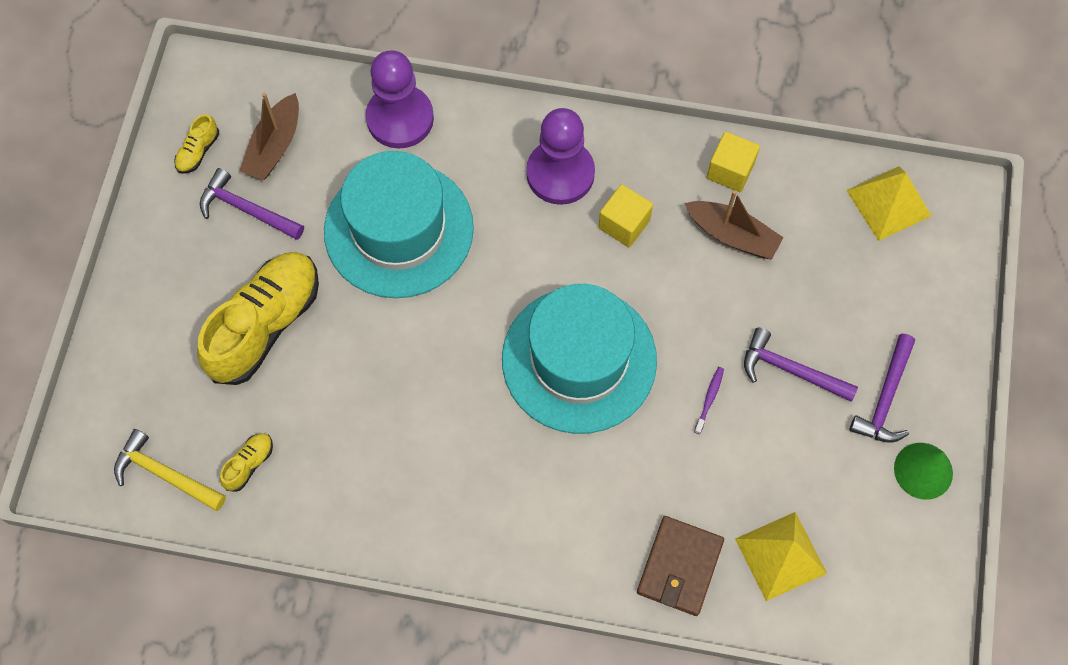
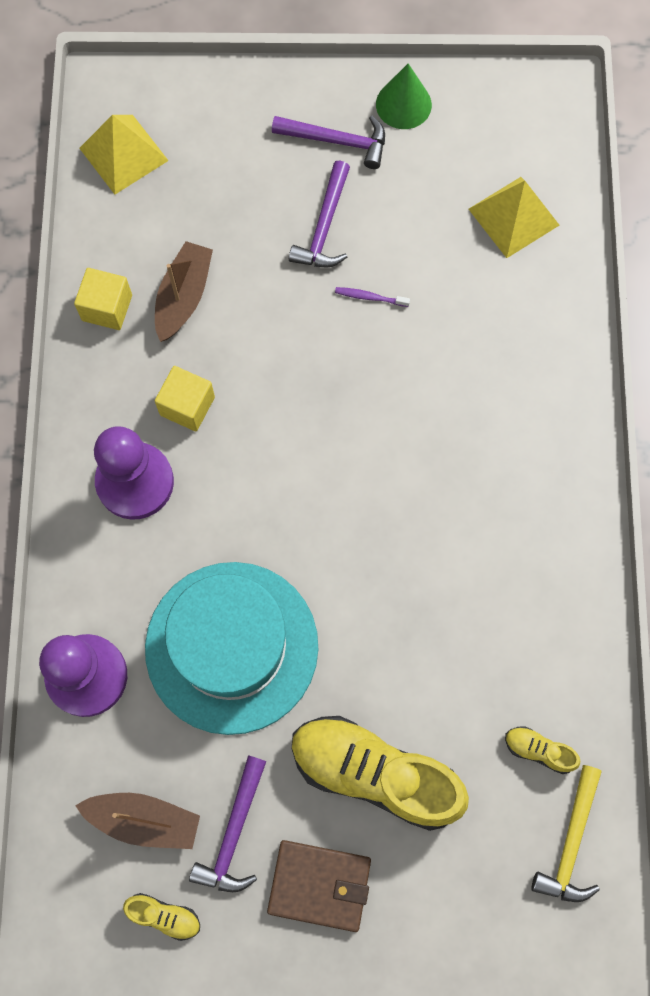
camera: 100 degrees left, 5 degrees up
(579, 360) = (352, 428): turquoise hat -> none
(679, 567) = (545, 303): brown wallet -> brown wallet (319, 885)

